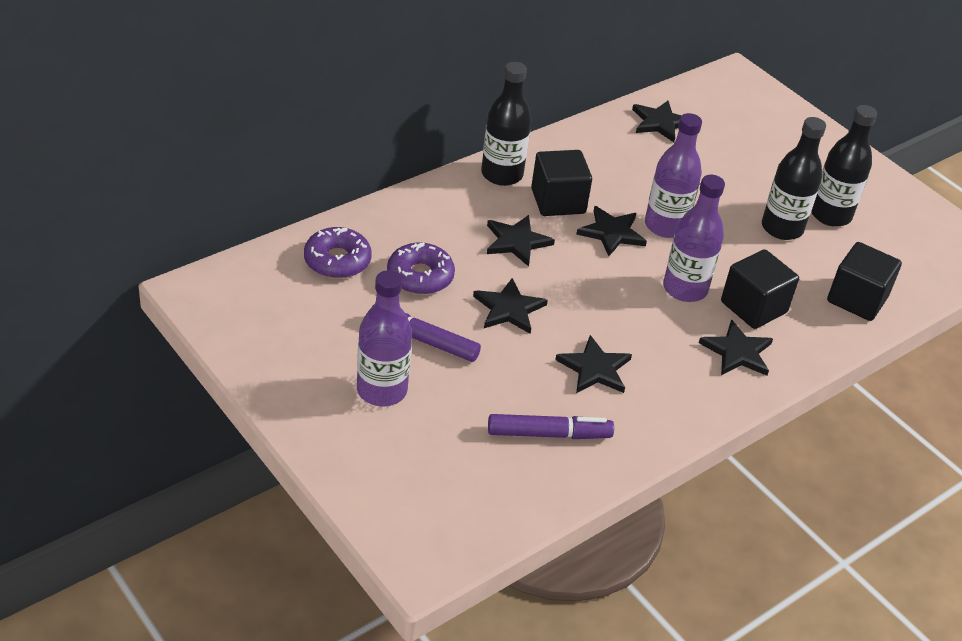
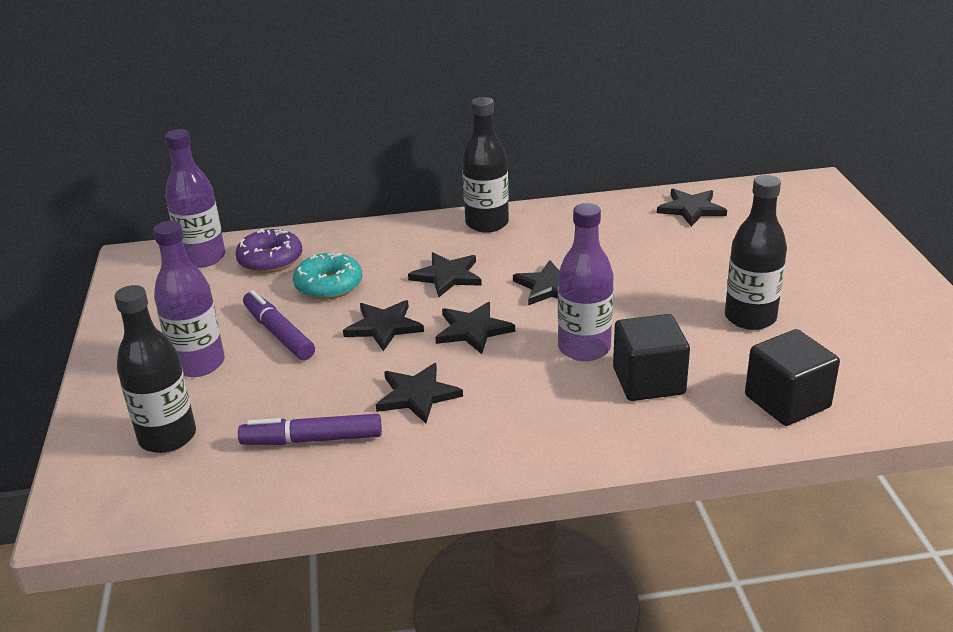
camera: 35 degrees right, 10 degrees down
(420, 276) = (329, 285): purple donut -> turquoise donut
(549, 434) = (312, 440): purple marker -> purple marker turned 150 degrees clockwise
(558, 201) = (521, 252): black cube -> none
(665, 226) = (615, 291): purple bottle -> purple bottle (203, 258)
(737, 352) = (590, 418): black star -> black star (473, 330)
(830, 215) = (823, 317): black bottle -> black bottle (167, 437)

